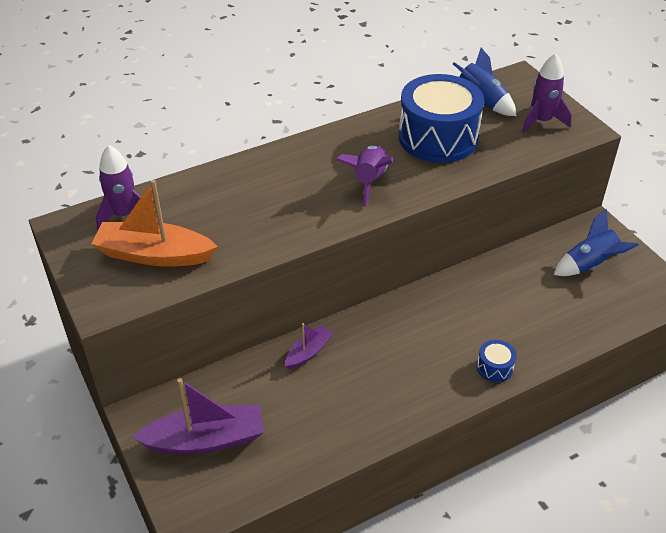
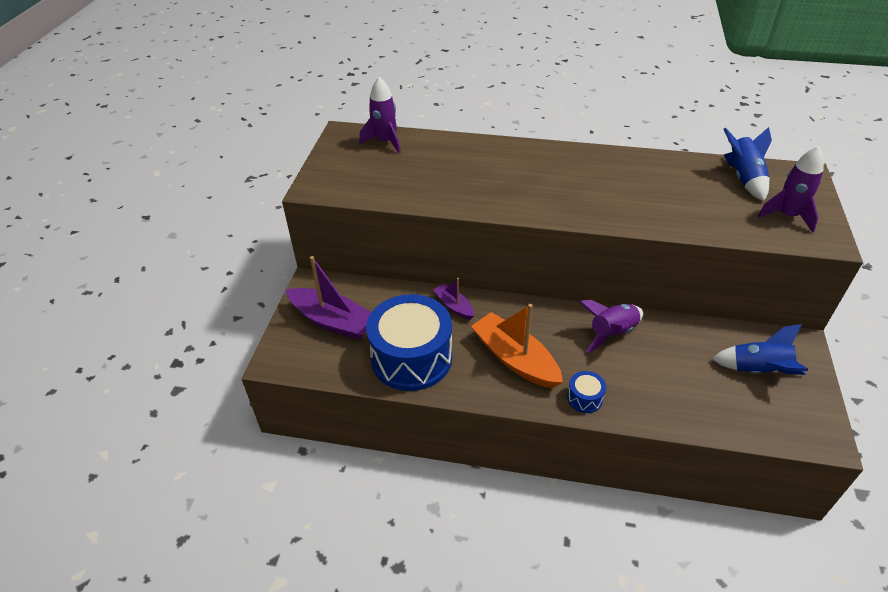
camera: 40 degrees right, 0 degrees up
(154, 255) = (376, 174): orange boat -> orange boat (515, 359)
(308, 352) = (454, 306): purple boat -> purple boat turned 120 degrees counterclockwise
(369, 181) = (578, 194): purple rocket -> purple rocket (612, 333)
(438, 138) = (671, 189): blue drum -> blue drum (411, 358)

